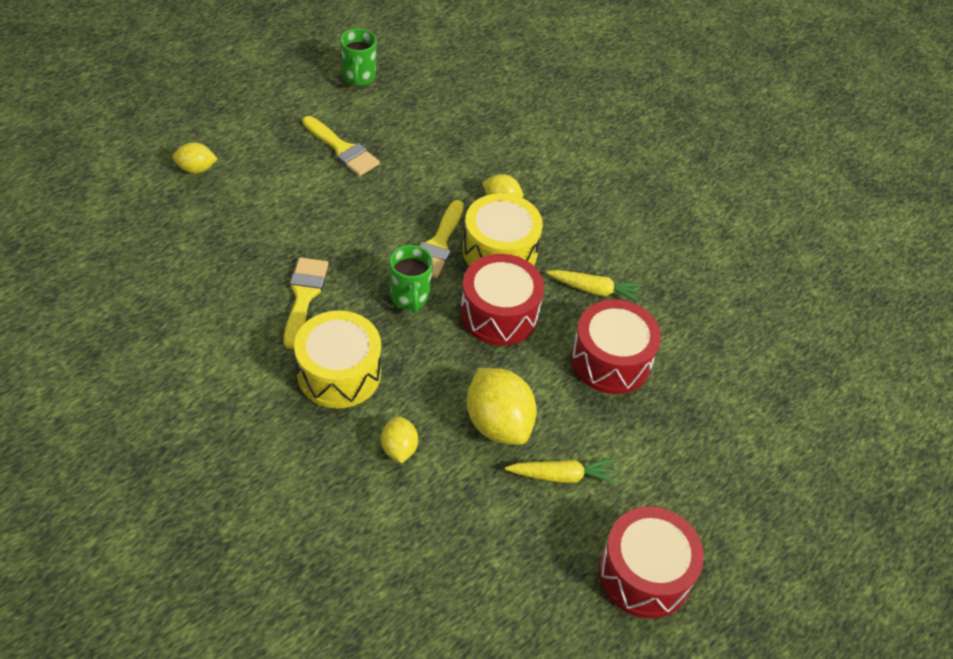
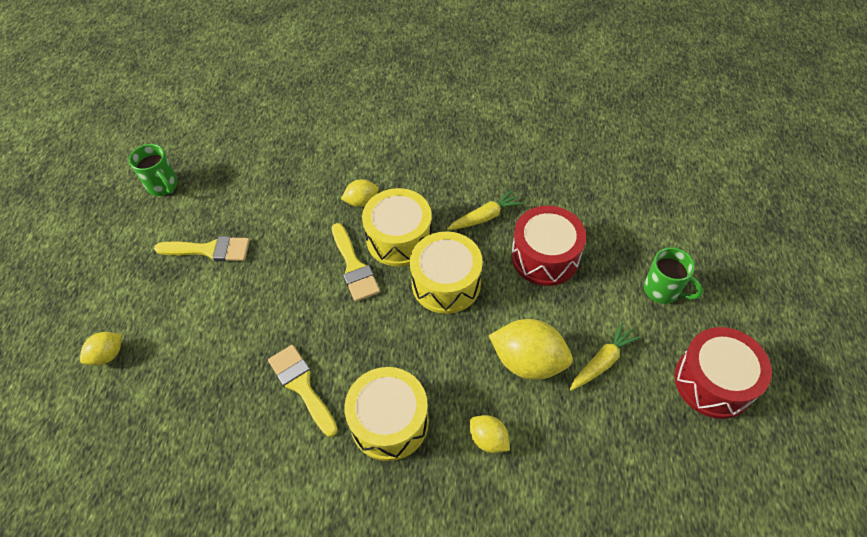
camera: 35 degrees left, 5 degrees up
(410, 297) = (377, 322): green mug -> green mug (662, 290)
(499, 313) = (446, 283): red drum -> yellow drum

